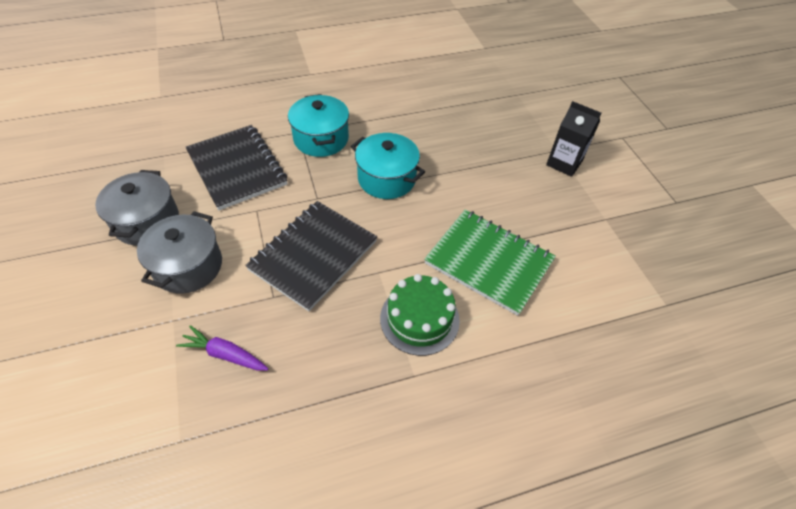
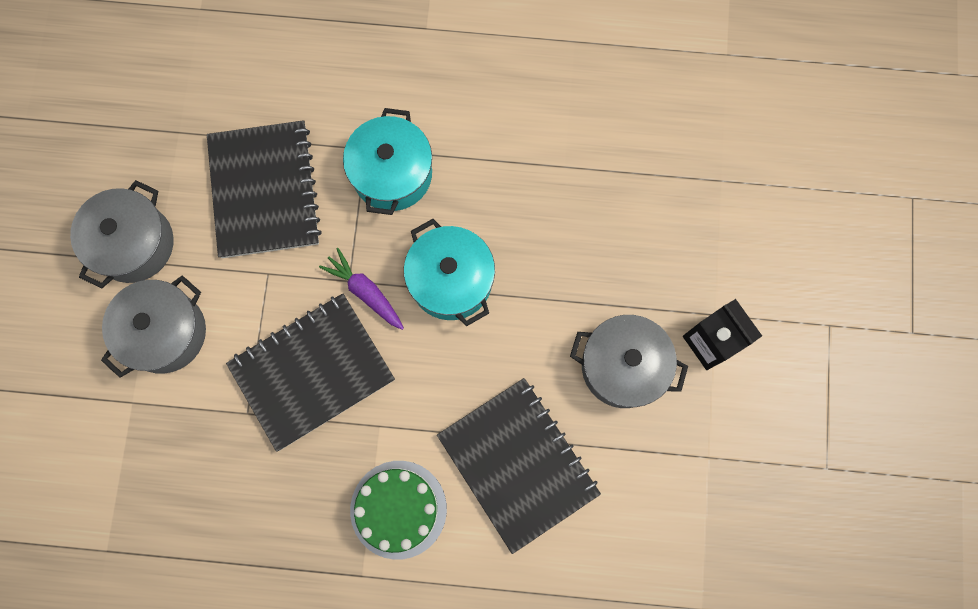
camera: 25 degrees right, 25 degrees up
(225, 354) = (174, 469): purple carrot -> purple carrot (365, 292)
(489, 262) = (518, 464): green notebook -> black notebook
(521, 189) = (623, 366): none -> grey pot

